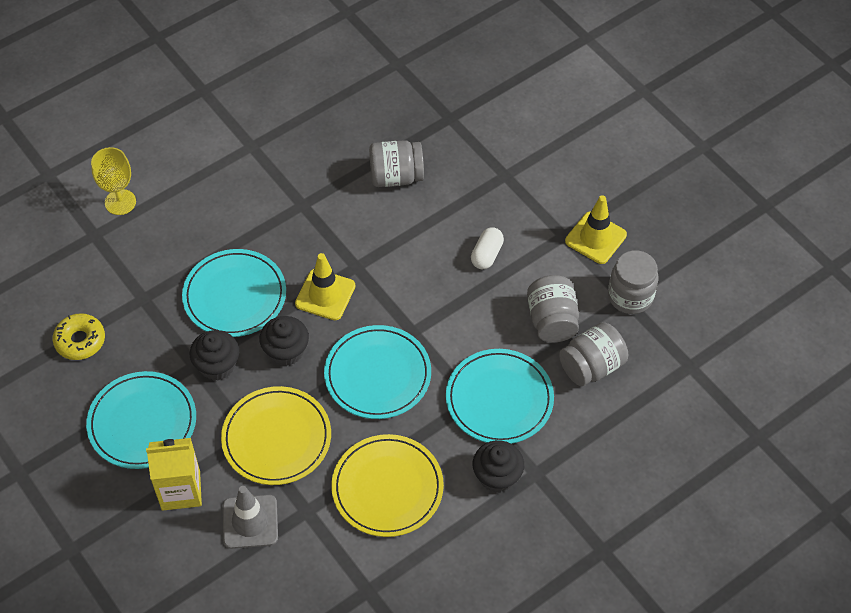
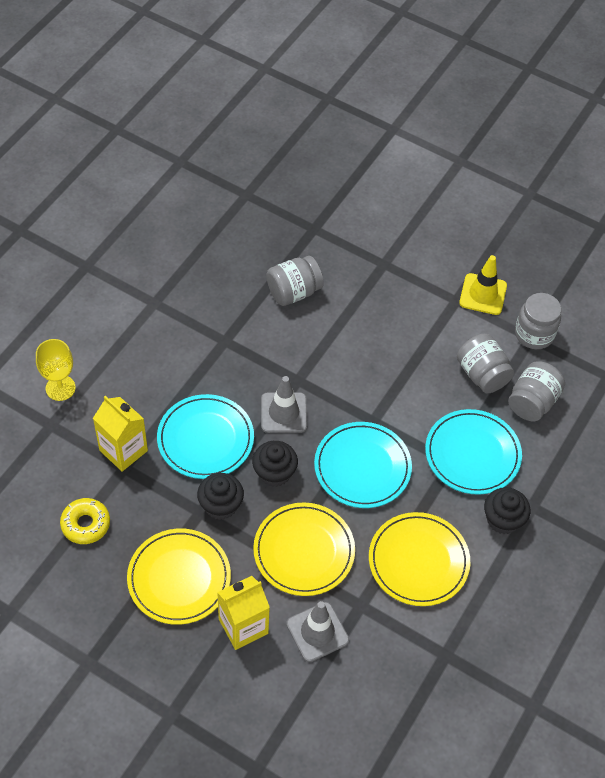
camera: 25 degrees left, 0 degrees up
(142, 422) = (179, 578): turquoise plate -> yellow plate
(150, 281) = (123, 450): none -> yellow carton
(325, 295) = (284, 413): yellow traffic cone -> grey traffic cone
(486, 255) = (402, 336): white capsule -> none

